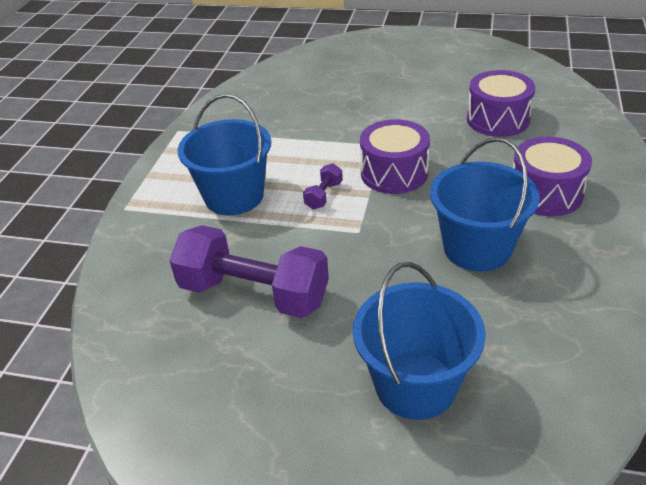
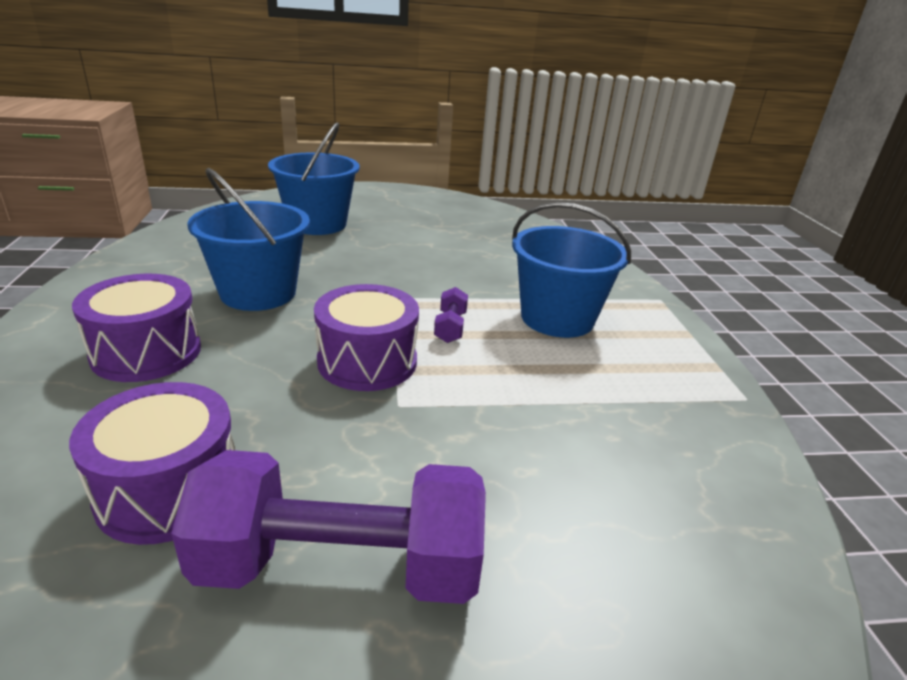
camera: 155 degrees right, 10 degrees down
(254, 293) = (464, 254): purple dumbbell -> purple dumbbell (341, 566)

